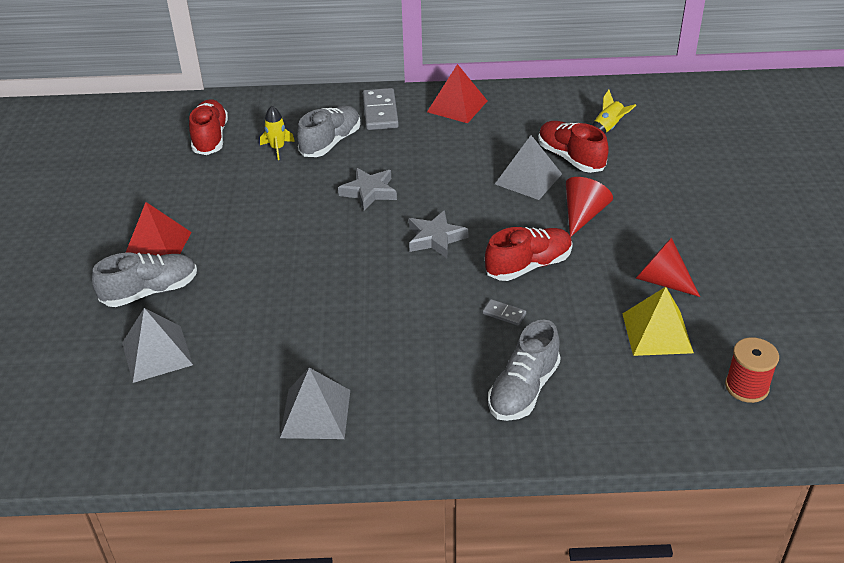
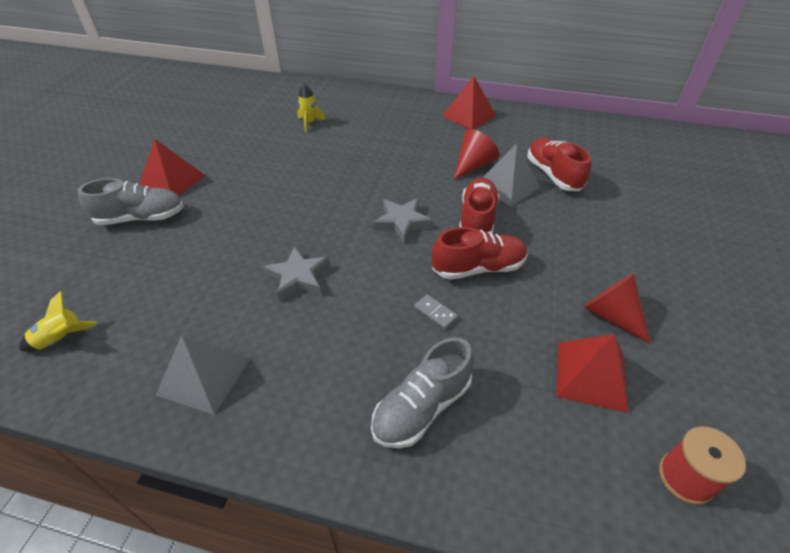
camera: 15 degrees right, 5 degrees up
(157, 353) = (108, 275): grey pyramid -> none
(210, 138) = (264, 106): red shoe -> red shoe (477, 220)
(330, 143) = (353, 126): grey shoe -> none
(369, 192) = (364, 170): grey star -> grey star (298, 277)
(380, 112) = (404, 109): grey domino -> none
(583, 215) = (548, 229): red cone -> red cone (473, 165)
(608, 128) = (596, 155): yellow rocket -> yellow rocket (61, 339)
(657, 332) = (591, 375): yellow pyramid -> red pyramid

